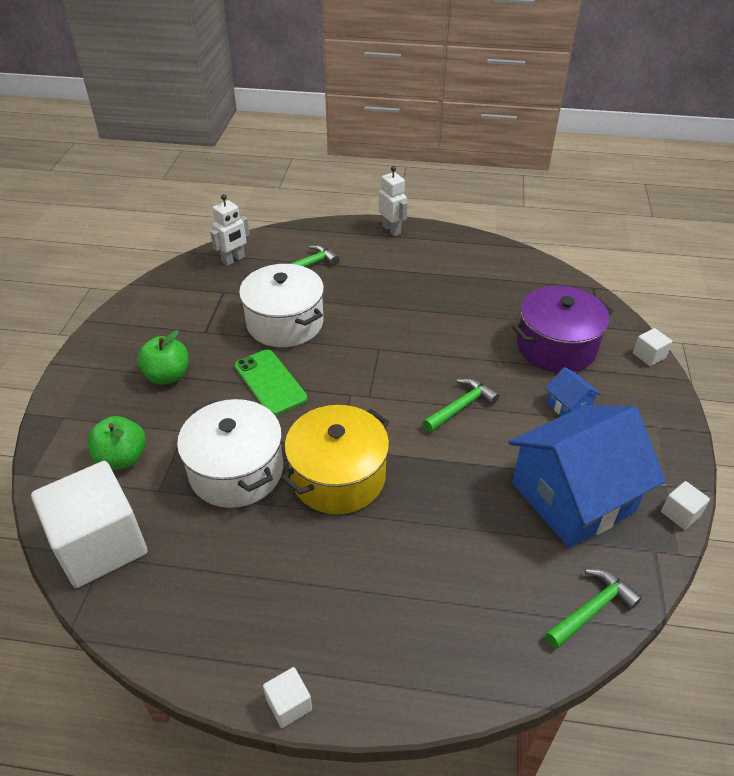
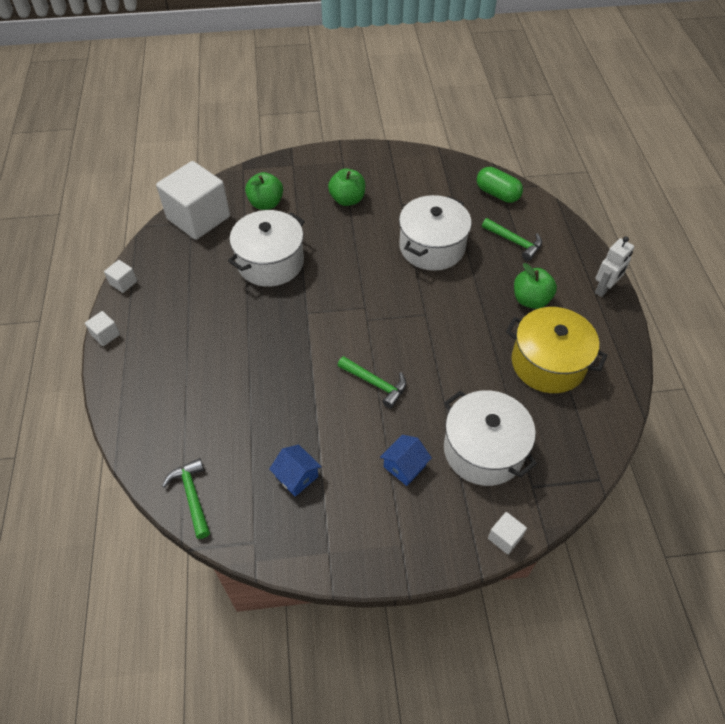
camera: 75 degrees right, 10 degrees up
(233, 260) = (497, 194): white robot -> green capsule
(270, 382) = (360, 256): green phone -> none
(338, 477) = (279, 319): yellow pot -> yellow pot (548, 363)
(387, 274) = (530, 300): none -> green apple
(556, 347) = (483, 450): purple pot -> white pot
(573, 497) = (297, 476): blue house -> blue house, size x0.41
(591, 609) = (192, 496): green hammer -> green hammer turned 150 degrees counterclockwise
(680, 513) = (298, 564): white cube -> white cube (123, 283)

